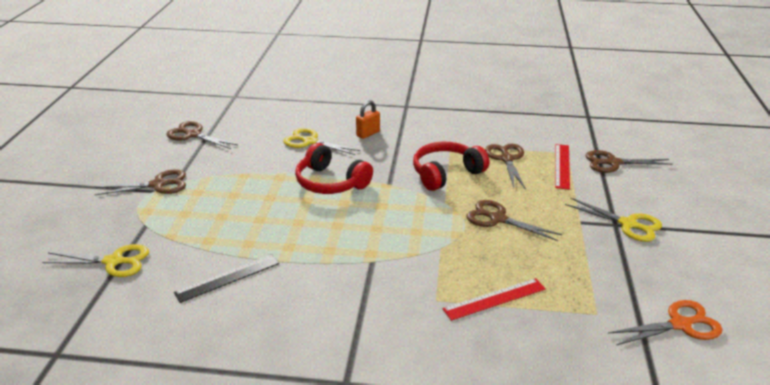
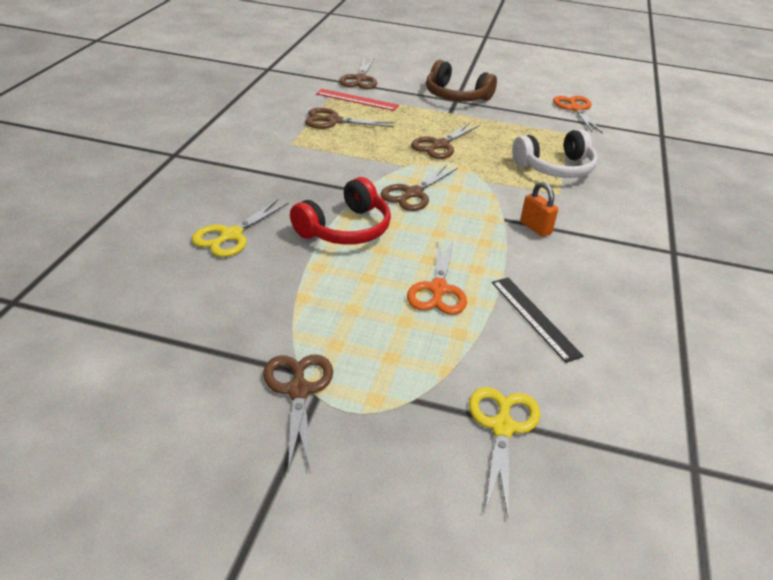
camera: 85 degrees left, 5 degrees up
(193, 135) = (139, 353): brown scissors -> brown scissors (413, 193)
(260, 229) = (438, 289): none -> orange scissors
(368, 134) = (234, 190): orange padlock -> orange padlock (535, 228)
(446, 173) = (350, 156): red headphones -> none
(494, 299) = (555, 168): red ruler -> white headphones
(628, 224) = (456, 96): yellow scissors -> brown headphones

